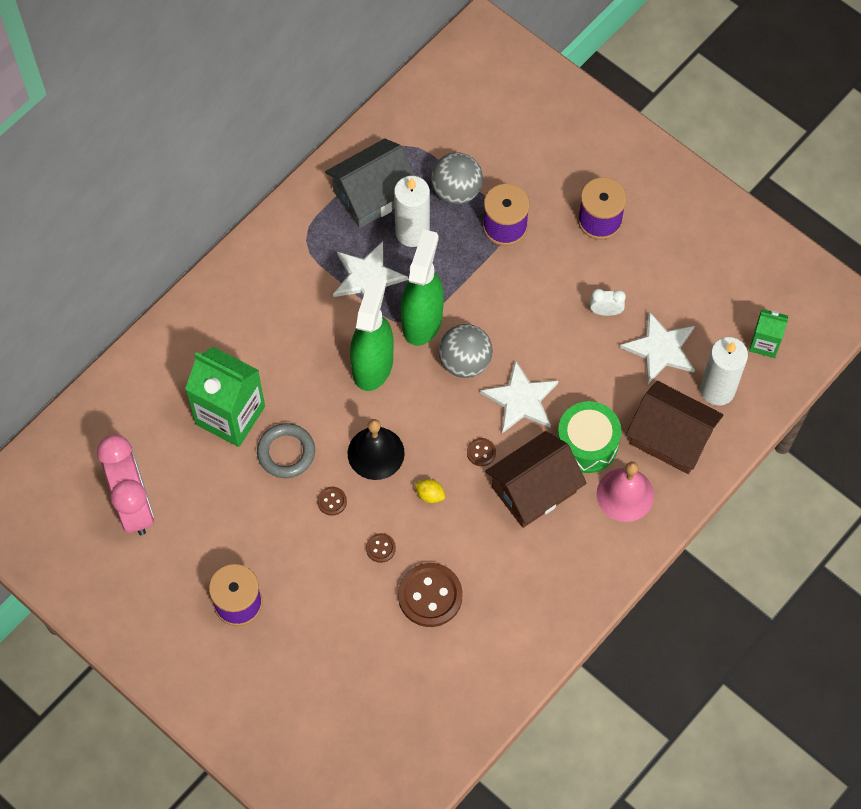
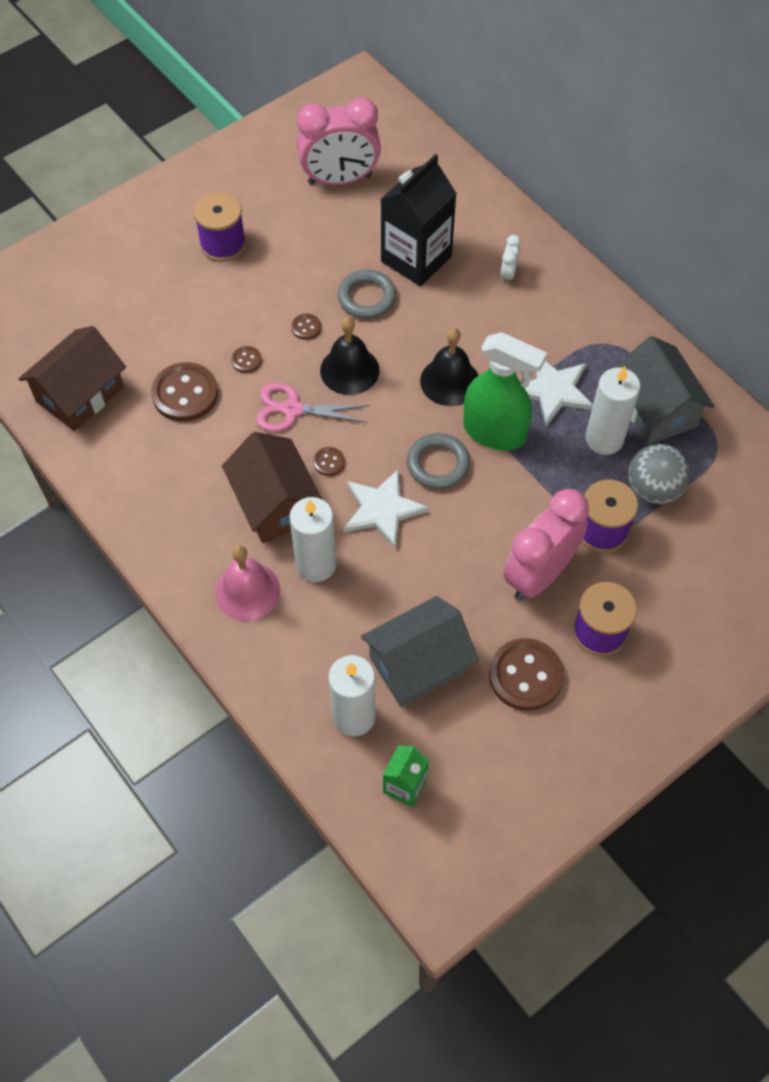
camera: 100 degrees right, 5 degrees down
(230, 415) = (416, 259): green carton -> black carton
(373, 364) = (450, 381): green spray bottle -> black bell
(430, 495) = (292, 409): yellow lemon -> pink scissors
(465, 362) = (438, 464): grey ball -> grey ring
(557, 269) = (539, 574): none -> pink clock
(587, 444) = (316, 564): green drum -> white candle
(605, 311) = (477, 614): white clock -> white clock (508, 274)
(651, 269) = (525, 675): none -> brown button
(660, 349) = (418, 664): white star -> grey house
(670, 438) = (304, 652): brown house -> brown house (80, 394)

